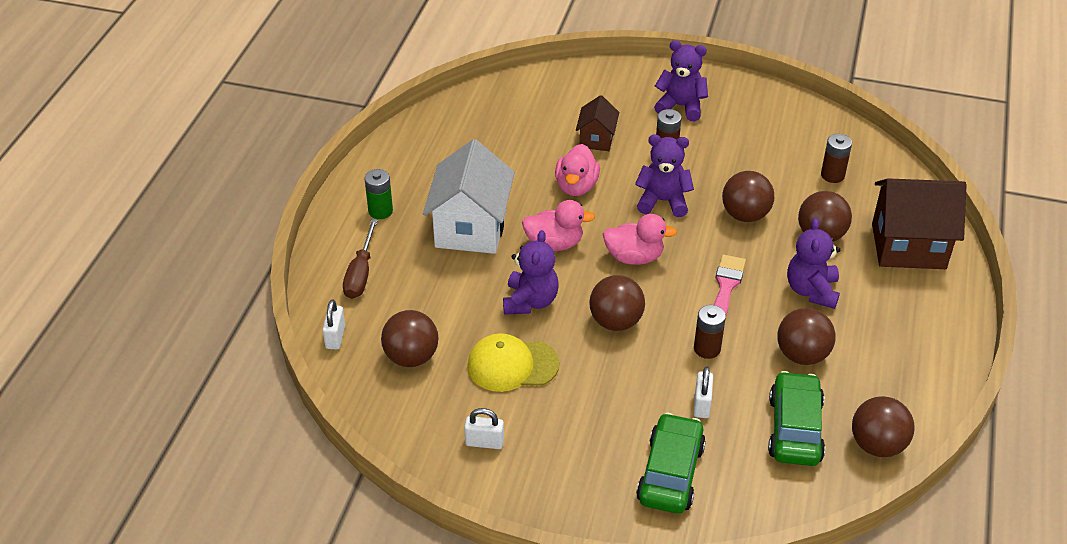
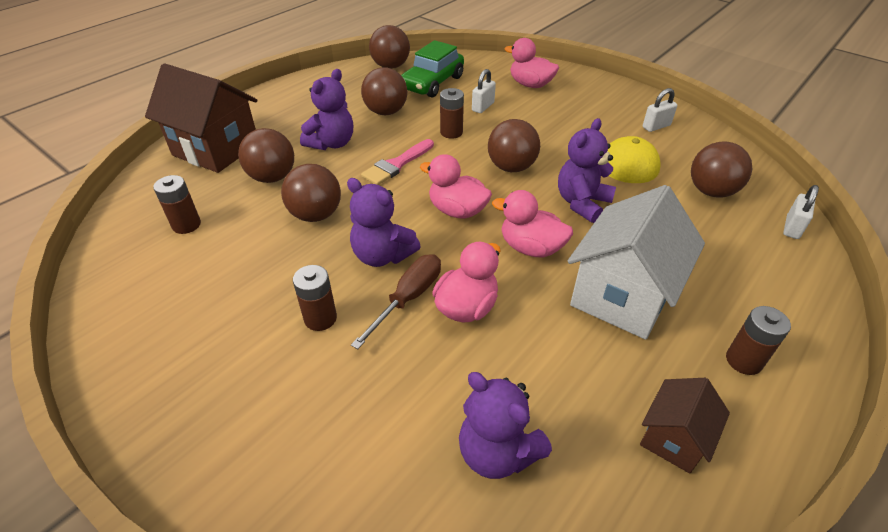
camera: 155 degrees left, 0 degrees up
(361, 273) = (768, 283): brown screwdriver -> brown screwdriver (408, 298)
(380, 211) = (743, 360): green battery -> brown battery
(484, 442) = (656, 126): white padlock -> white padlock turned 60 degrees counterclockwise
(596, 139) = (393, 371): brown house -> brown house (673, 438)
(670, 473) = (530, 85): green car -> pink duck
(681, 106) = (233, 384): purple teddy bear -> purple teddy bear (497, 452)

